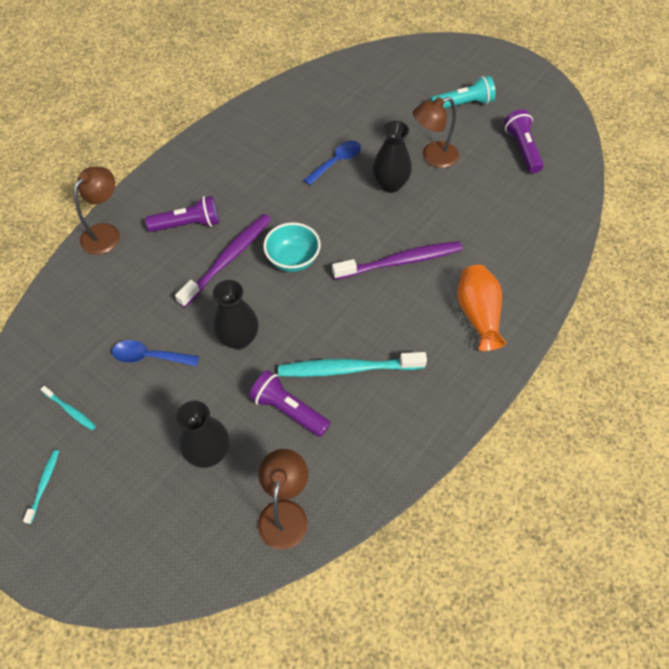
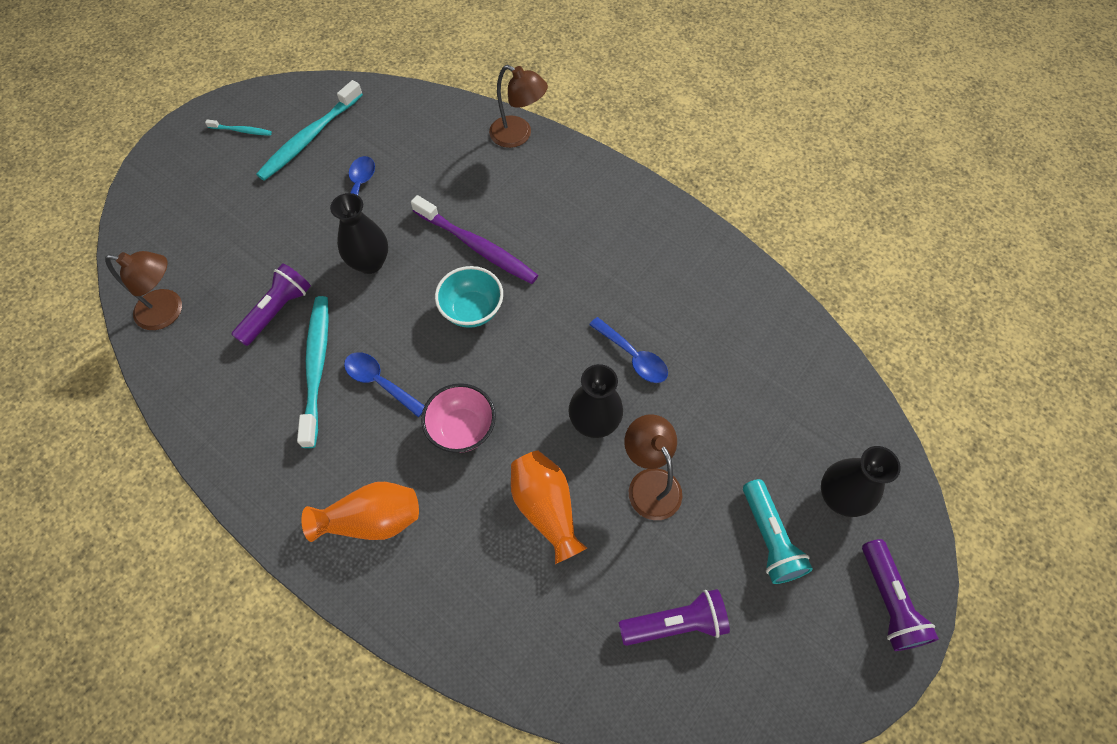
camera: 90 degrees right, 5 degrees up
(70, 410) = (310, 137): turquoise toothbrush -> turquoise toothbrush, size x2.12
(188, 224) = (529, 205): purple flashlight -> purple flashlight (888, 601)
(209, 453) = (244, 246): black vase -> black vase (839, 497)
(361, 320) = (380, 382): none -> blue spoon
(400, 261) = (462, 429): purple toothbrush -> pink bowl
(457, 211) = (546, 508): none -> orange vase

